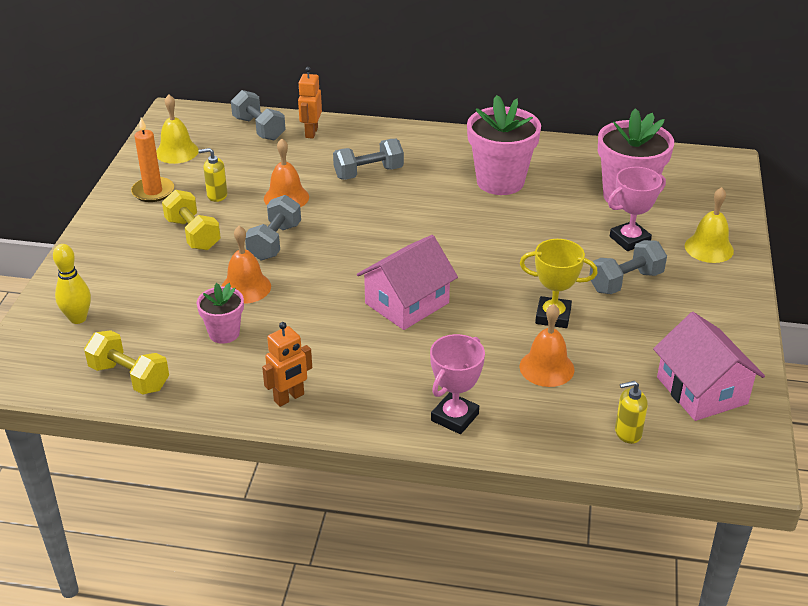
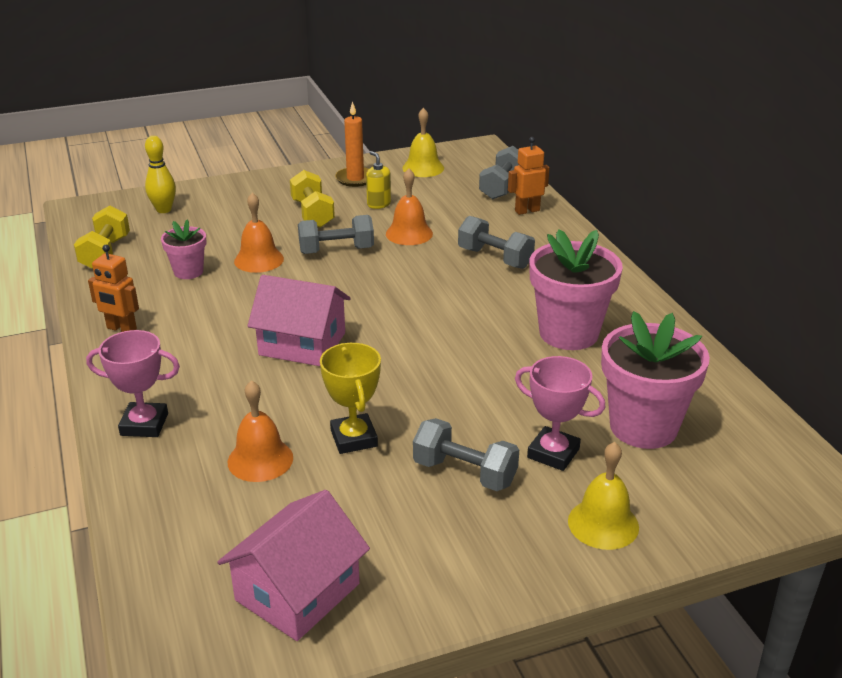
camera: 60 degrees right, 5 degrees down
(193, 234) = (312, 214): yellow dumbbell -> yellow dumbbell turned 45 degrees counterclockwise
(627, 433) = (183, 550): yellow soap dispenser -> none

